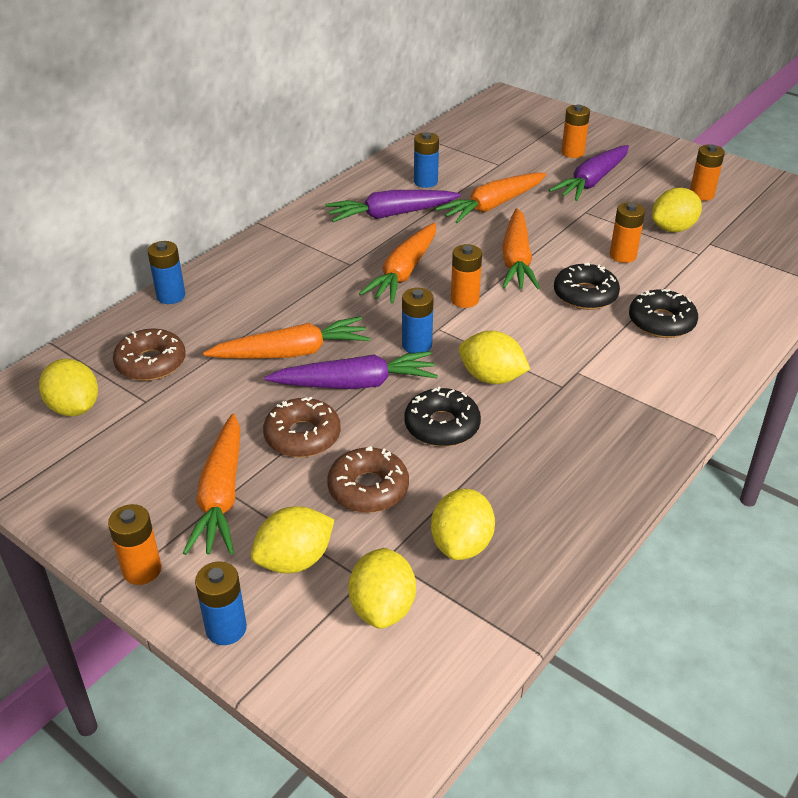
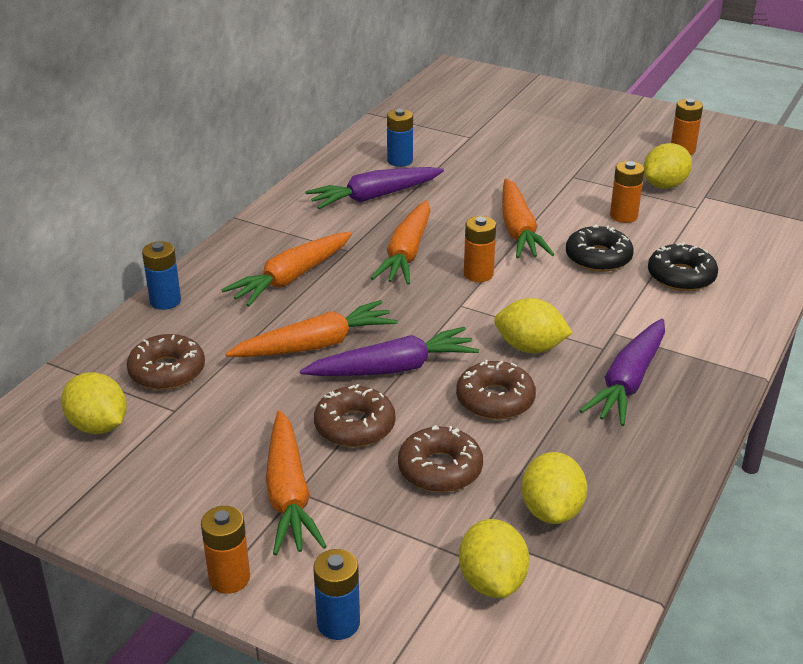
camera: 10 degrees left, 5 degrees down
(295, 560) = (387, 548): yellow lemon -> none
(417, 345) = (444, 324): blue battery -> none
(442, 426) = (495, 400): black donut -> brown donut
(493, 206) = (477, 179): orange carrot -> orange carrot (292, 278)
(572, 152) = (541, 119): orange battery -> none
(592, 181) = (570, 146): purple carrot -> purple carrot (628, 382)

